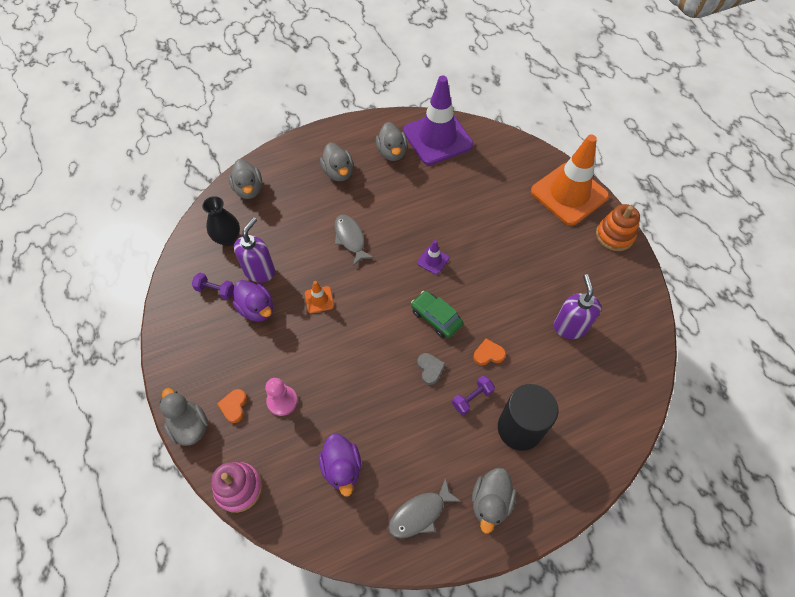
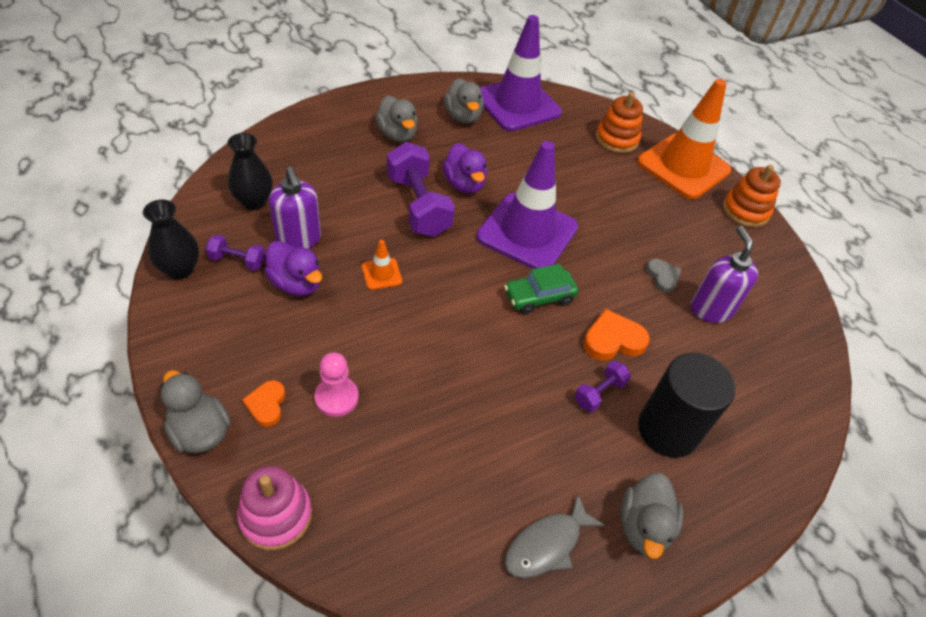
camera: 10 degrees left, 10 degrees down
(175, 298) = (180, 269): none -> black vase
(248, 189) = (281, 148): grey duck -> none
(260, 271) = (298, 239): purple soap dispenser -> purple soap dispenser turned 135 degrees clockwise
(342, 468) = (428, 484): purple duck -> purple duck (464, 184)
(350, 238) = (418, 206): grey fish -> purple dumbbell
(430, 369) = (538, 357): grey heart -> grey heart (662, 277)
(433, 260) = (527, 232): purple traffic cone -> purple traffic cone, size x2.48
(436, 318) = (539, 297): green car -> green car turned 60 degrees counterclockwise
(488, 354) = (613, 340): orange heart -> orange heart, size x1.53
(516, 169) = (616, 139): none -> orange stacking toy

